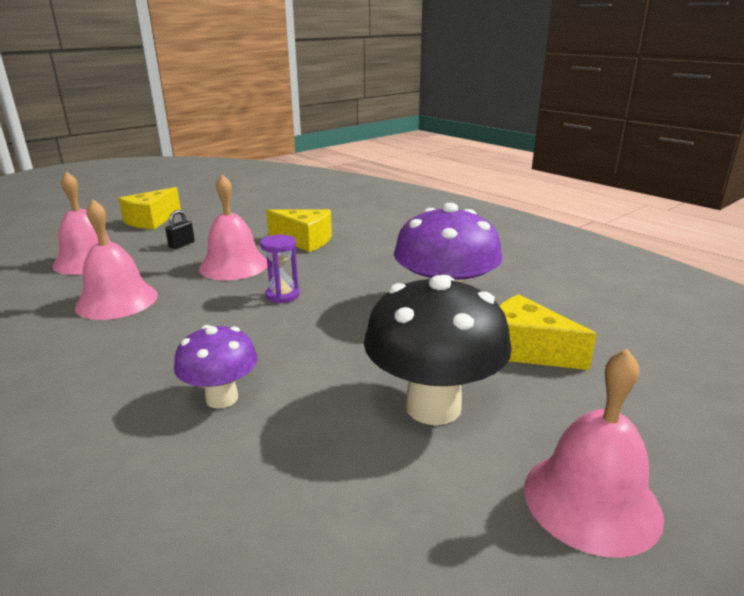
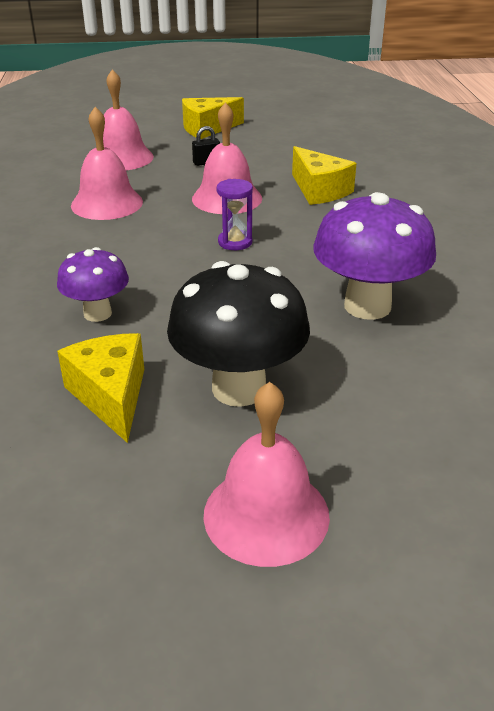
camera: 35 degrees right, 10 degrees up
(525, 350) = (389, 378): yellow cheese -> yellow cheese (111, 396)

